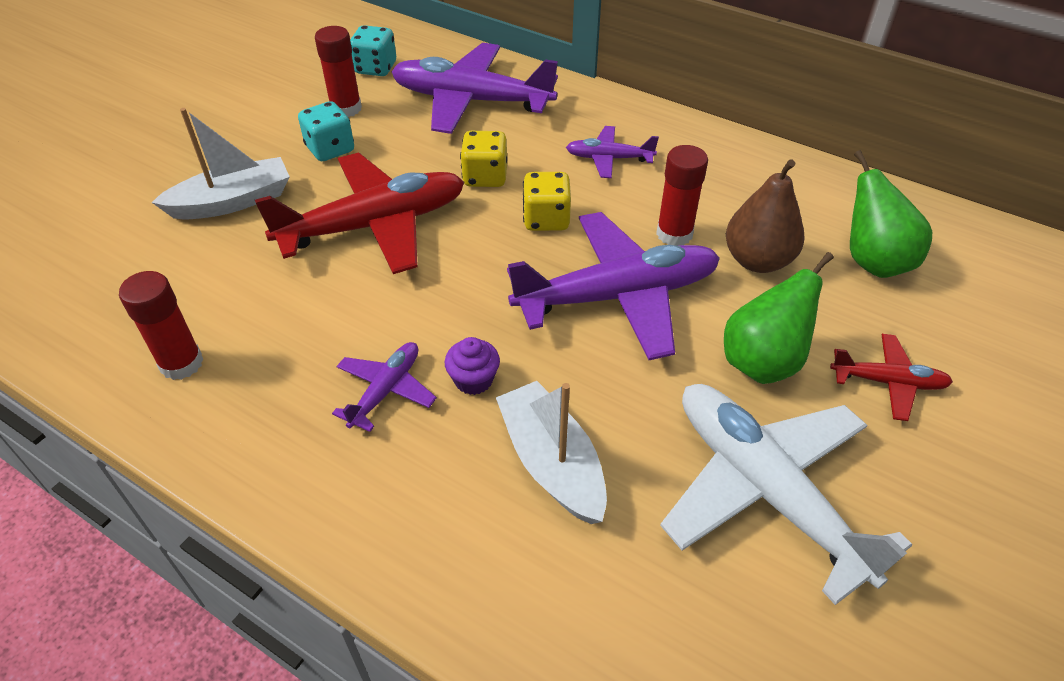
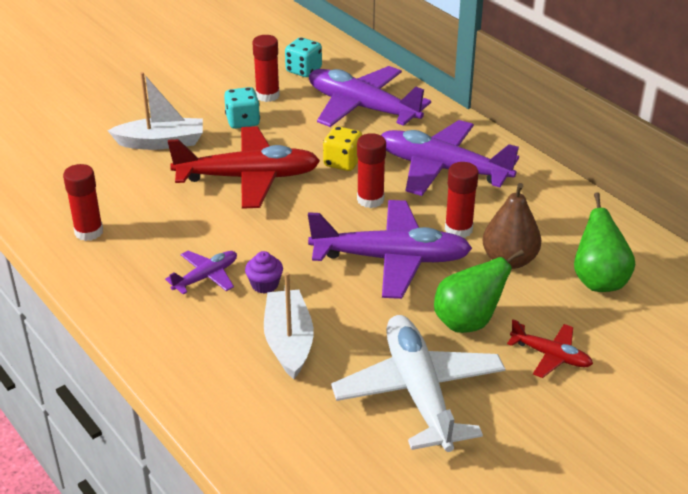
camera: 20 degrees right, 10 degrees down
(546, 219) = (370, 200): yellow dice -> red glue stick
(608, 158) = (442, 169): purple plane -> purple plane, size x2.05

